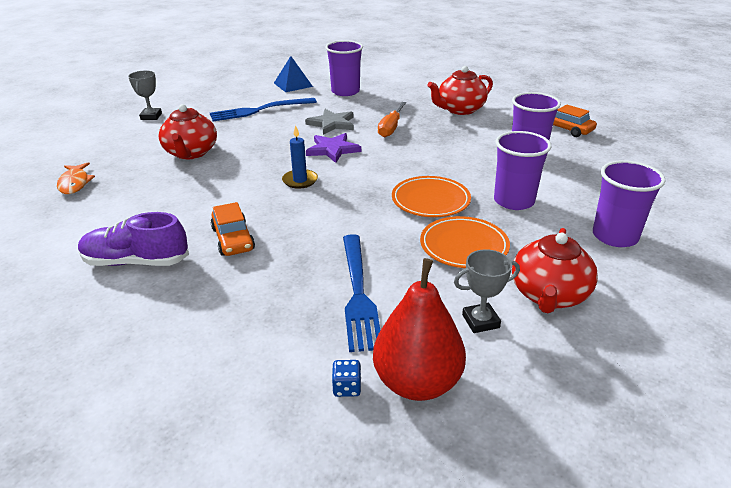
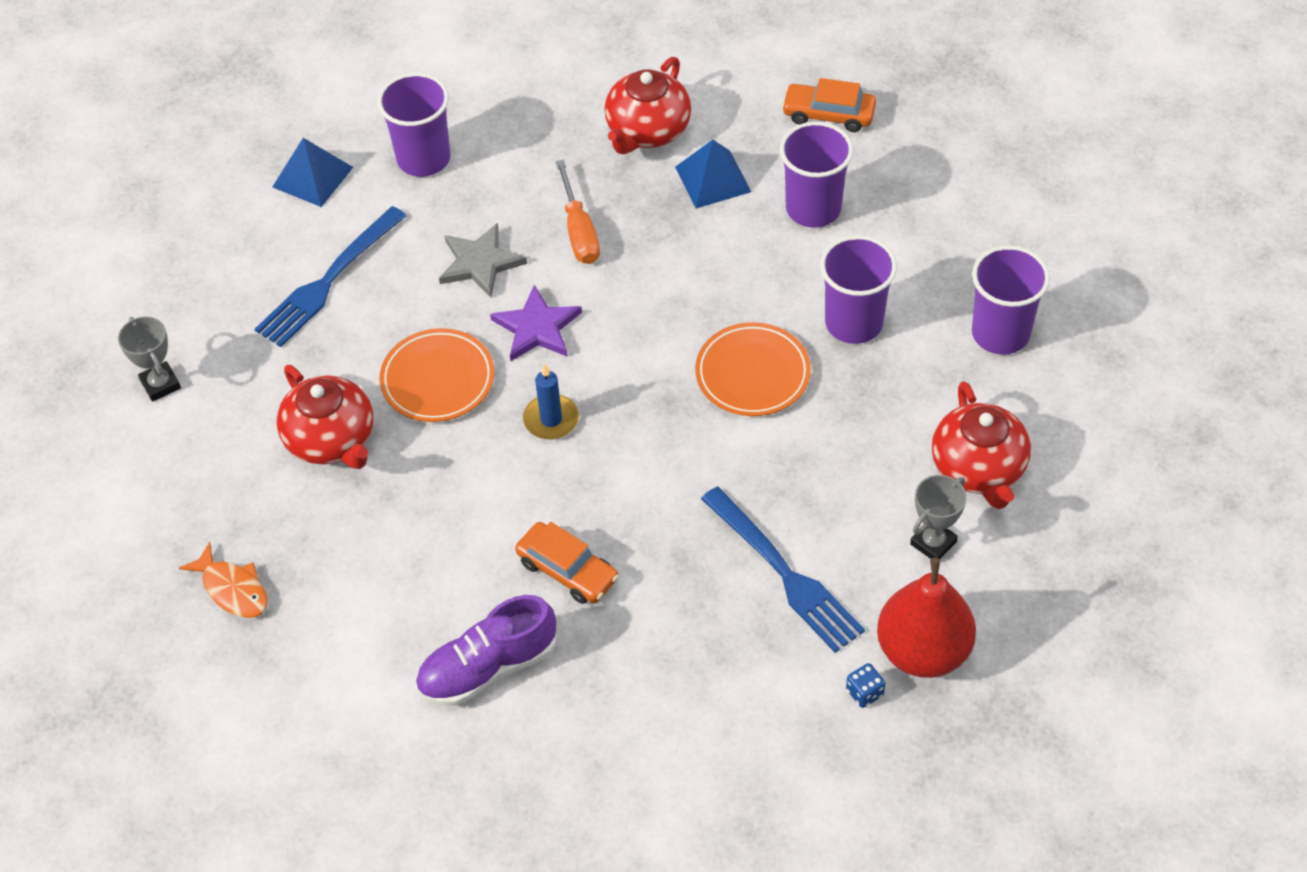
camera: 30 degrees left, 20 degrees up
(464, 246) = (846, 438): orange plate -> orange plate (438, 379)
(479, 131) = (713, 179): none -> blue pyramid

